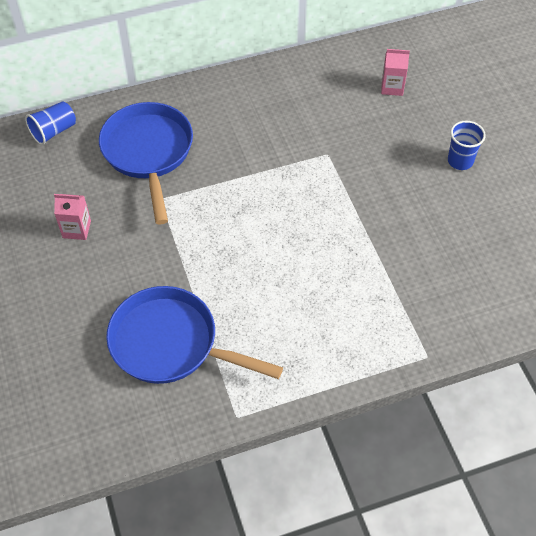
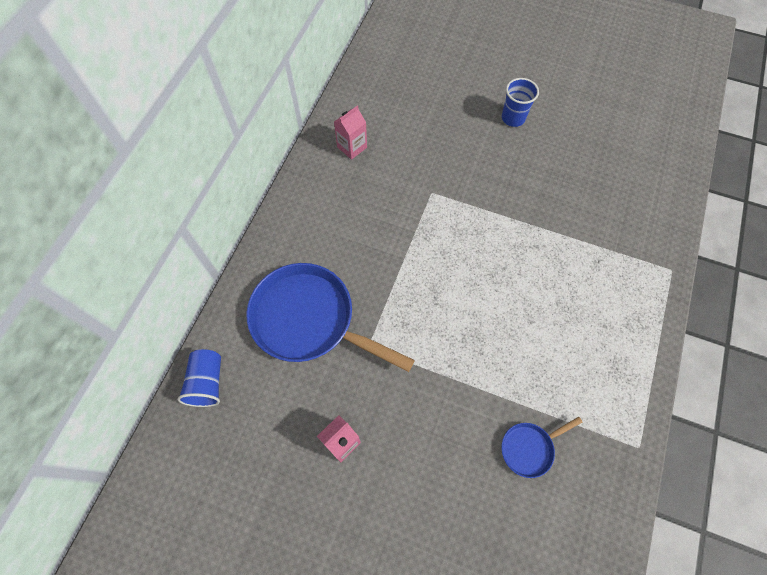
camera: 50 degrees left, 10 degrees up
(171, 343) = (529, 448): blue pan -> blue pan, size x0.46
(392, 87) = (406, 105): pink carton -> pink carton (352, 147)

